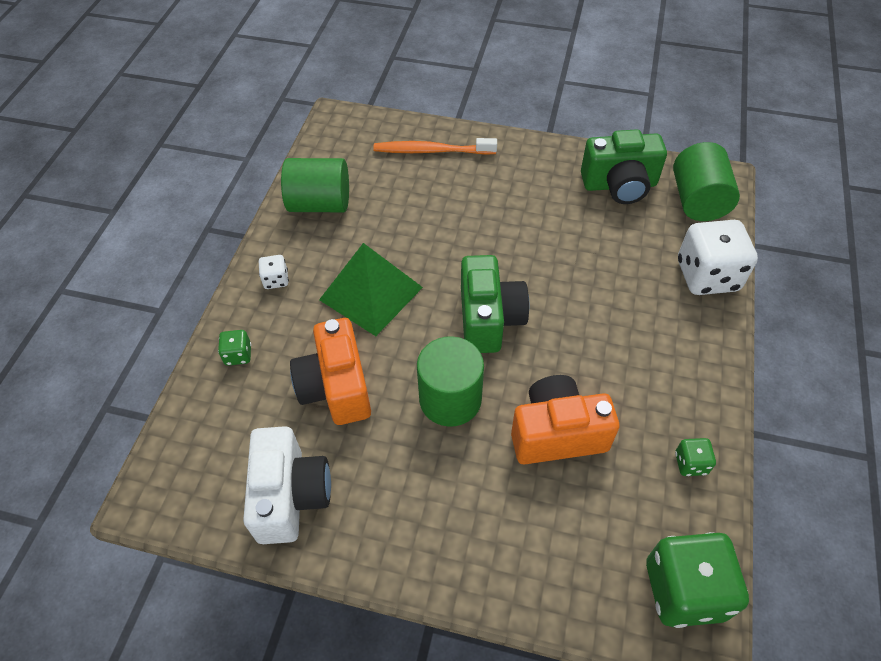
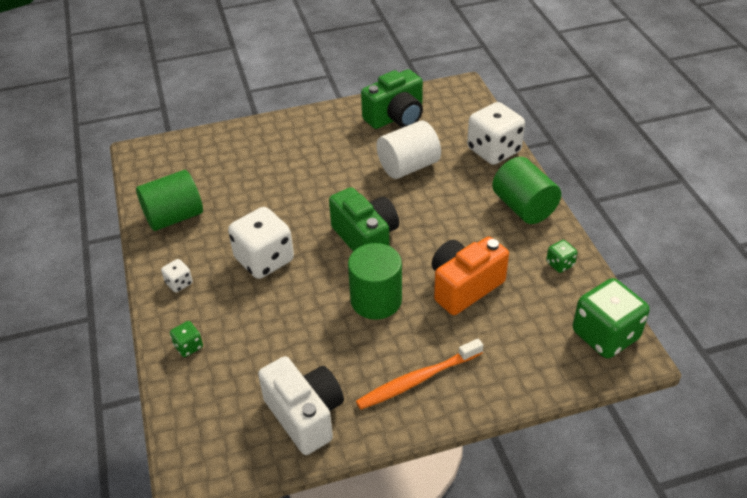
camera: 30 degrees left, 10 degrees down
(336, 387) = (285, 331): orange camera -> none
(371, 293) = (264, 260): green pyramid -> white dice
(431, 151) = (238, 146): orange toothbrush -> orange toothbrush (417, 380)
(593, 252) = (408, 166): none -> white cylinder
(697, 200) = (455, 107): green cylinder -> green cylinder (524, 207)

